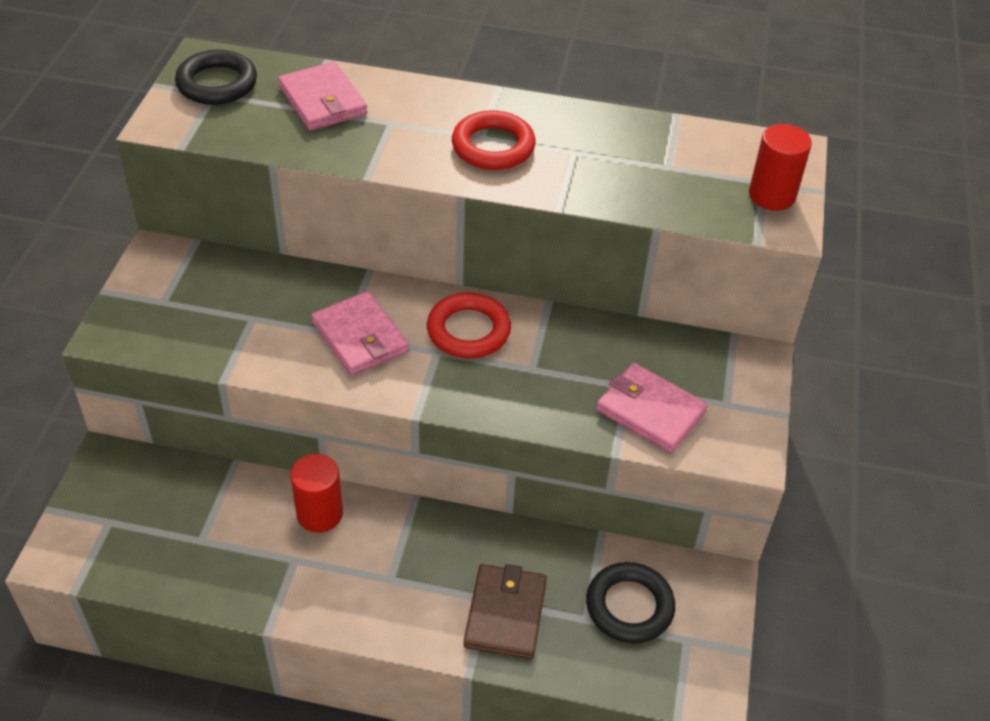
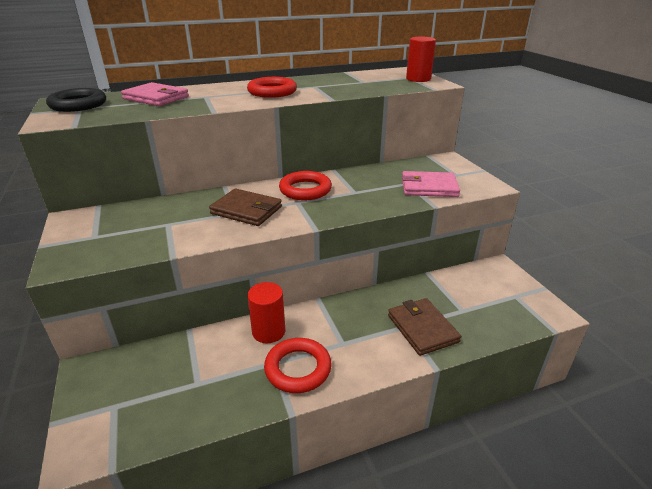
camera: 30 degrees left, 15 degrees down
(314, 582) = (298, 368): none -> red ring
(360, 337) = (246, 210): pink wallet -> brown wallet
(629, 606) = (475, 295): black ring -> none

